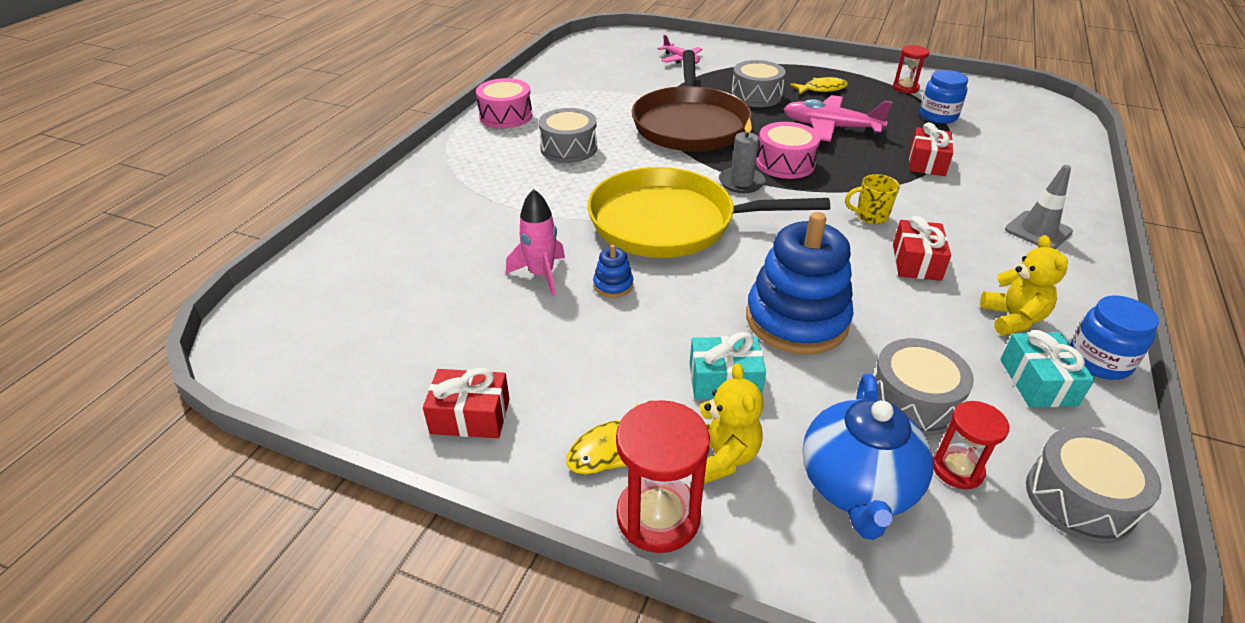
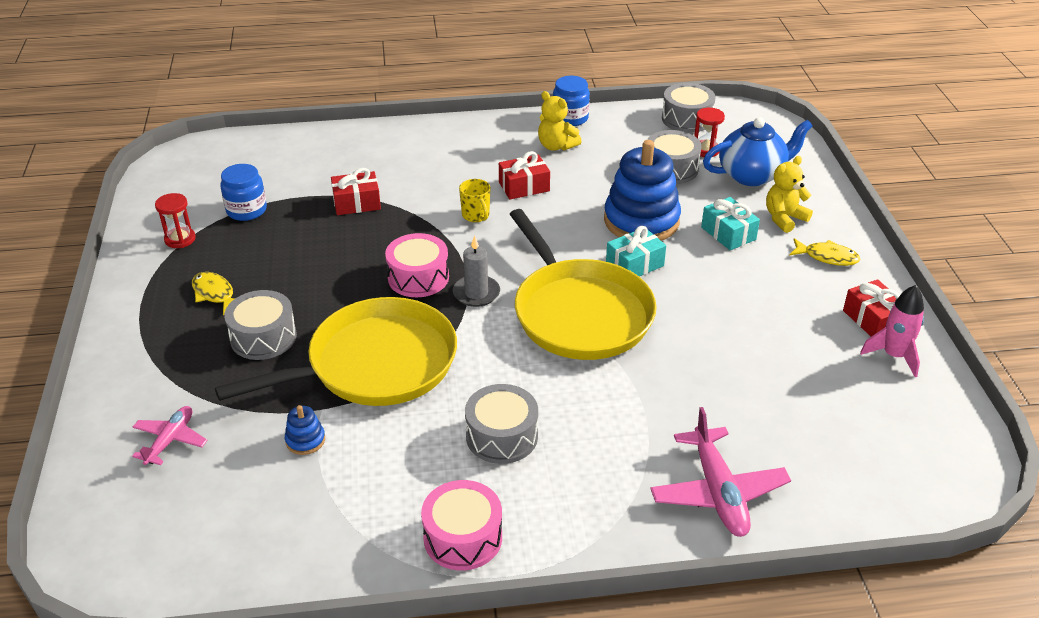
camera: 120 degrees left, 0 degrees up
(541, 275) = (718, 354): pink rocket -> pink rocket (893, 356)
(613, 285) = (690, 312): blue stacking toy -> blue stacking toy (305, 440)
(658, 516) = (844, 227): red hourglass -> none
(690, 124) = (375, 364): brown pan -> yellow pan
(830, 127) = (317, 268): pink plane -> pink plane (718, 492)
(1012, 319) = (556, 146): yellow teddy bear -> yellow teddy bear turned 105 degrees counterclockwise
(1038, 231) = (434, 145): grey traffic cone -> none
(1038, 382) = (610, 134): turquoise gift -> turquoise gift (634, 264)

